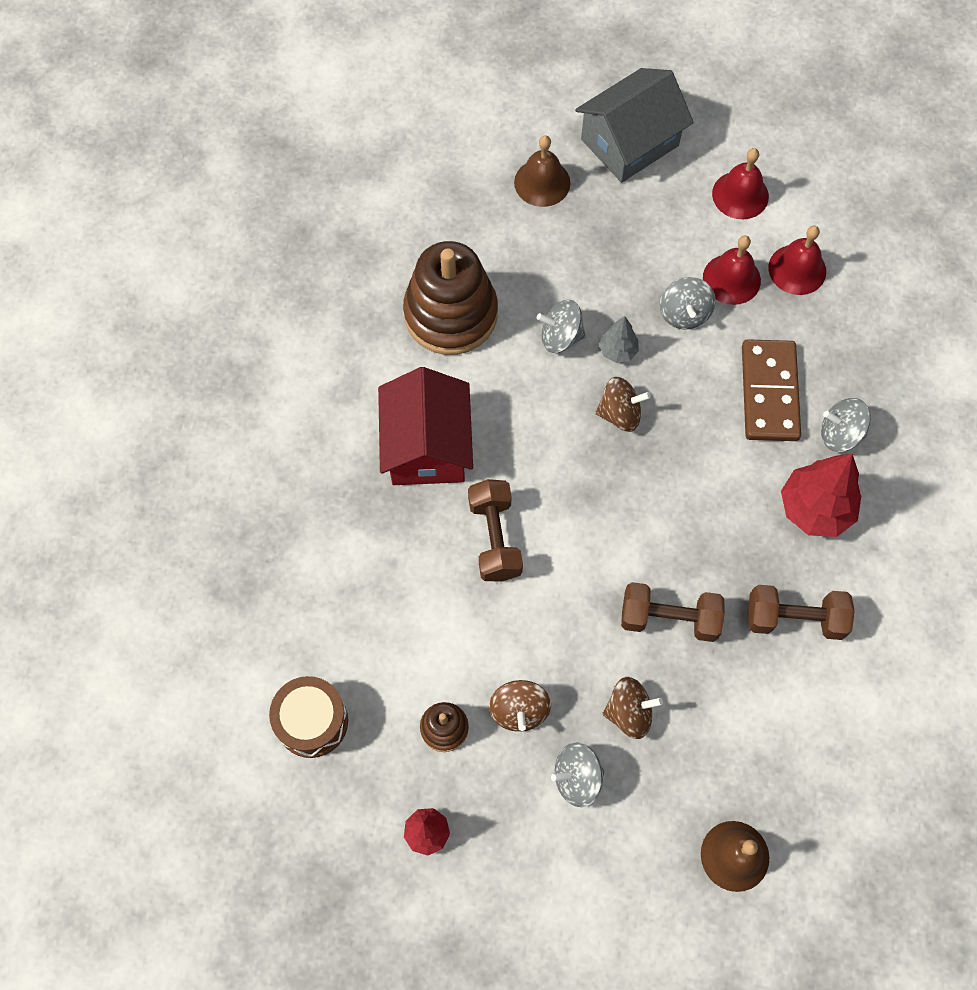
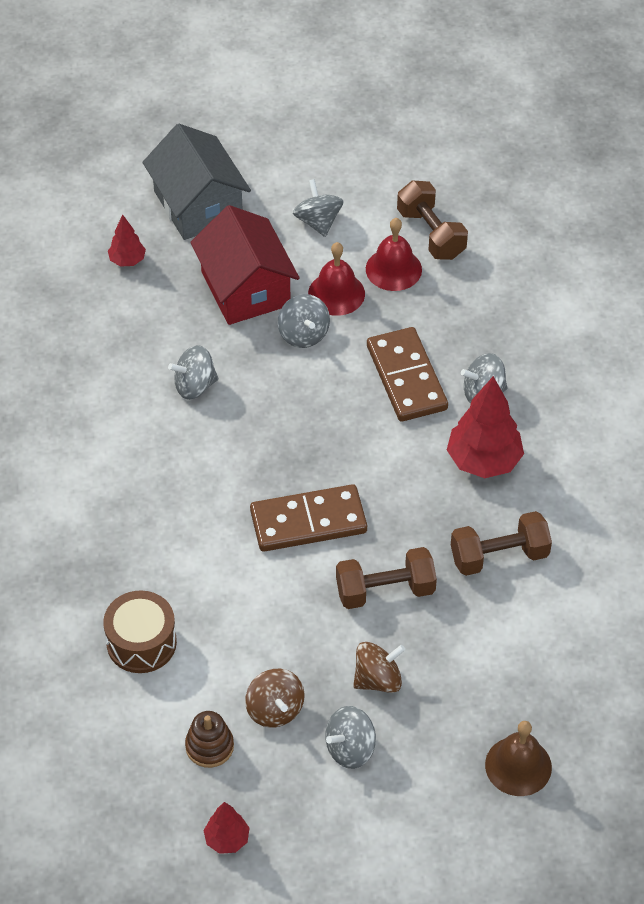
camera: 20 degrees left, 15 degrees down
(312, 721) = (80, 781): brown drum -> brown drum (141, 642)
(427, 446) = (101, 514): red house -> red house (245, 288)
(451, 314) = (82, 396): brown stacking toy -> none
(495, 538) = (197, 573): brown dumbbell -> brown dumbbell (431, 234)
(542, 182) = (127, 260): brown bell -> red tree
(617, 351) = (253, 382): grey tree -> none
(620, 413) = (275, 434): brown spinning top -> none
(620, 519) = (308, 522): none -> brown domino
(629, 142) = (198, 205): grey house -> grey house turned 60 degrees counterclockwise
(740, 195) = (318, 221): red bell -> grey spinning top

